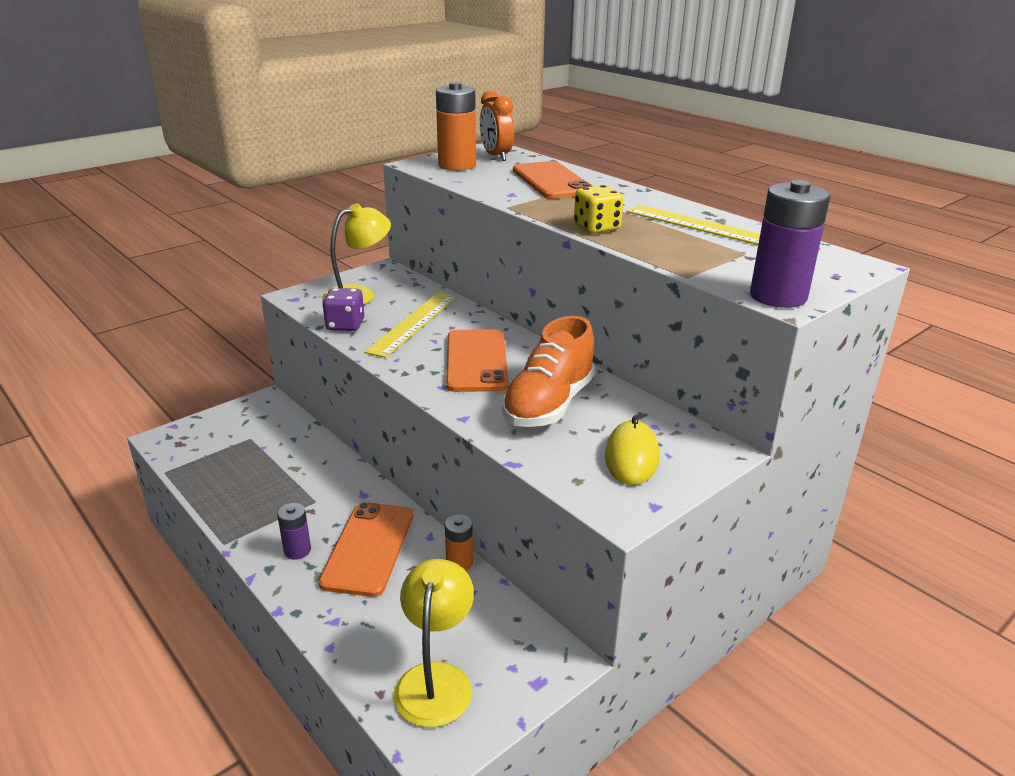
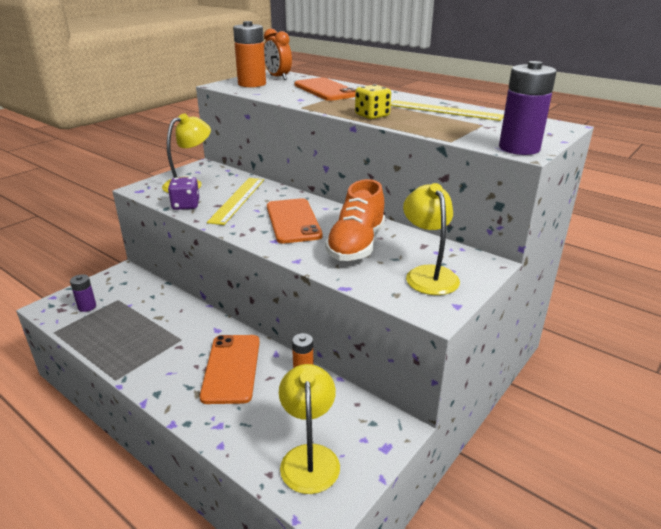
camera: 10 degrees left, 0 degrees up
(297, 550) = (176, 377): purple battery -> purple battery (87, 307)
(631, 457) = (428, 274): yellow mouse -> yellow lamp

